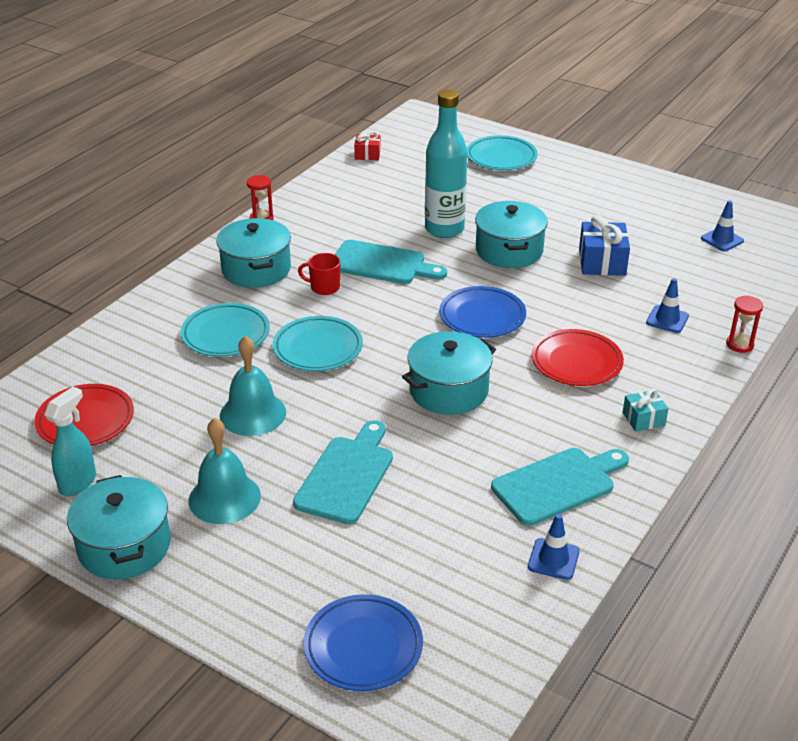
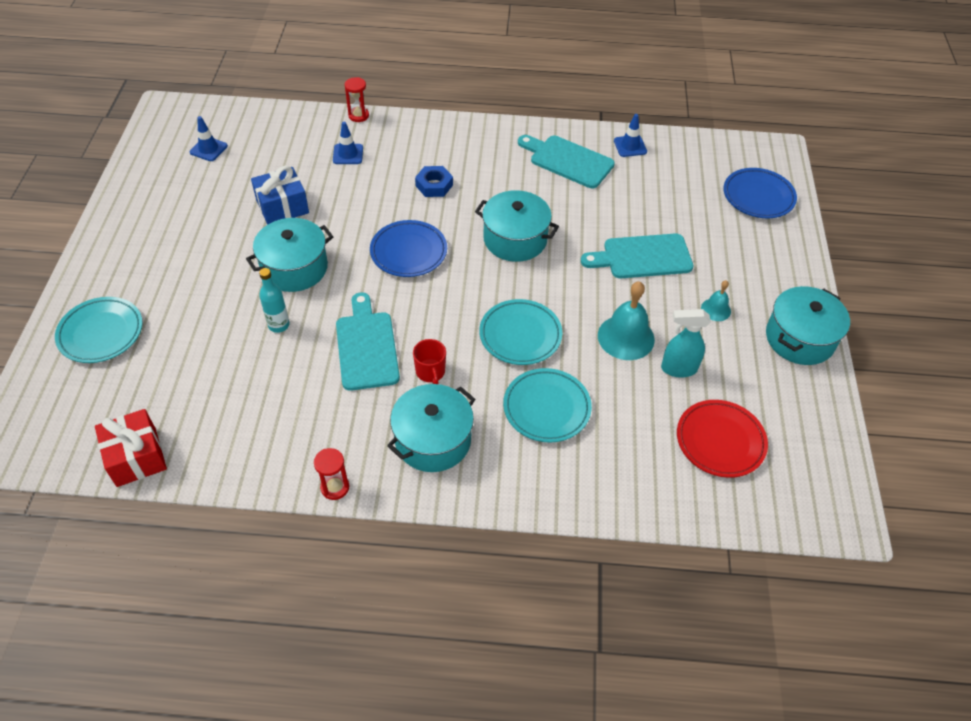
camera: 120 degrees left, 15 degrees up
(78, 483) = (778, 401): turquoise spray bottle -> turquoise spray bottle (678, 369)
(224, 498) = (715, 309): turquoise bell -> turquoise bell, size x0.54
(367, 154) = (136, 457): red gift -> red gift, size x1.69
(444, 229) = (279, 325): turquoise bottle -> turquoise bottle, size x0.51
(576, 362) = (434, 185): red plate -> blue nut
(643, 419) = (475, 140): turquoise gift -> none

